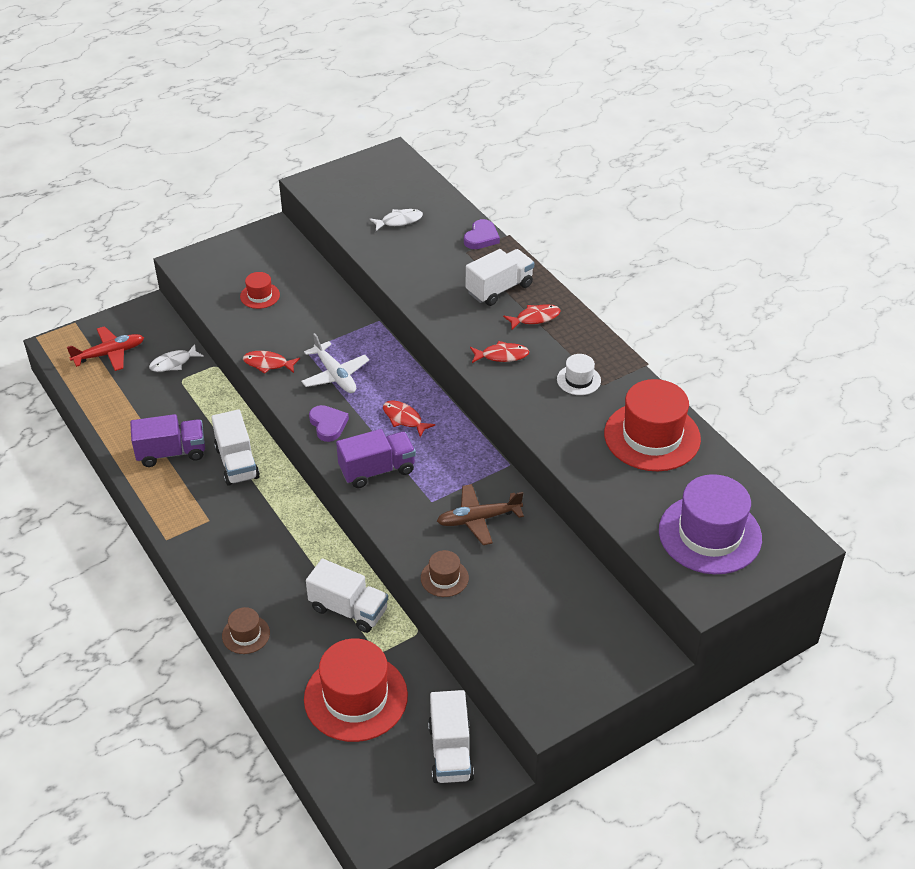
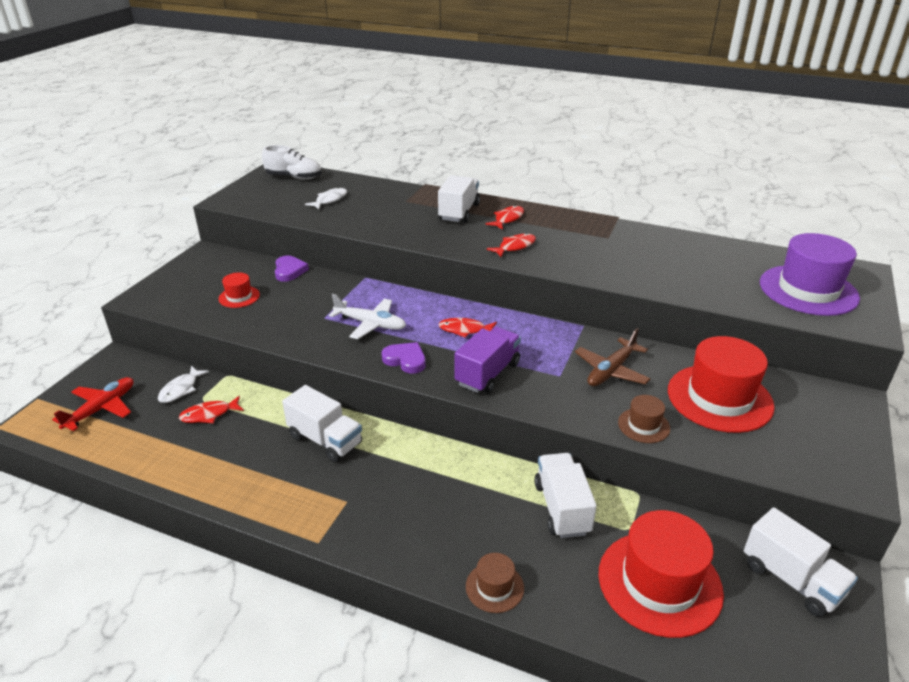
camera: 35 degrees left, 10 degrees down
(171, 452) = (248, 461): purple truck -> none
(268, 364) = (299, 339): red fish -> red fish (209, 414)
(349, 609) = (562, 508): white truck -> white truck turned 90 degrees counterclockwise
(396, 174) = (294, 177): none -> white shoe
(481, 237) = (406, 190): purple heart -> purple heart (289, 271)
(578, 380) = (588, 240): white hat -> none
(652, 436) = (684, 252): red hat -> red hat (719, 398)

